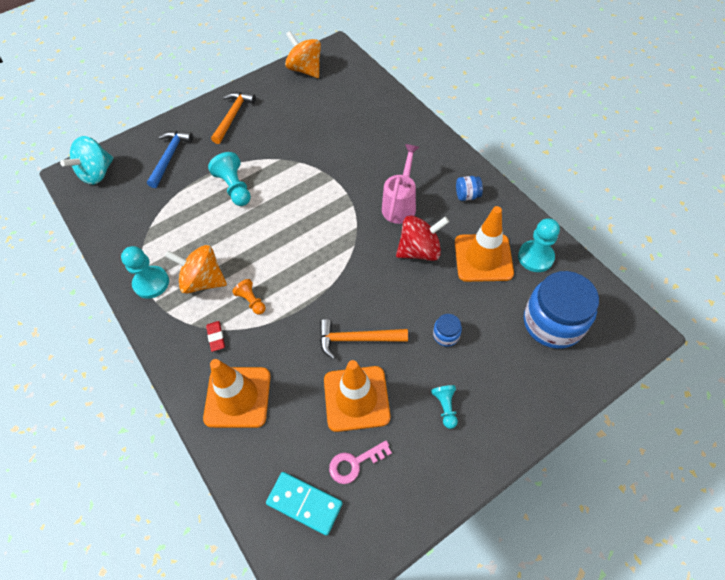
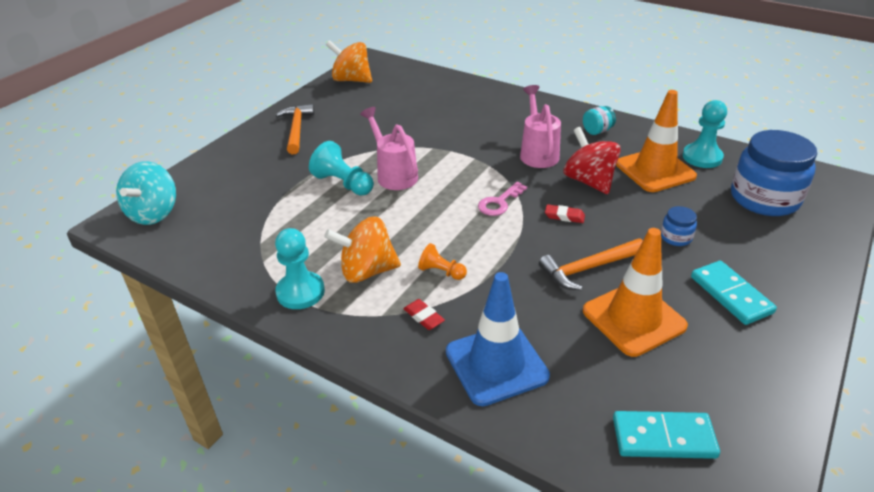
camera: 25 degrees left, 20 degrees down
(170, 157) = (243, 177): blue hammer -> none
(237, 397) = (496, 364): orange traffic cone -> blue traffic cone
(276, 190) = (393, 174): none -> pink watering can
(355, 463) = (685, 377): pink key -> pink key (499, 202)
(374, 280) = (564, 216): none -> red eraser
(419, 250) = (589, 181): red spinning top -> red spinning top turned 75 degrees counterclockwise
(445, 407) = (731, 295): turquoise pawn -> turquoise domino
(467, 195) = (597, 131): blue jar -> turquoise jar

